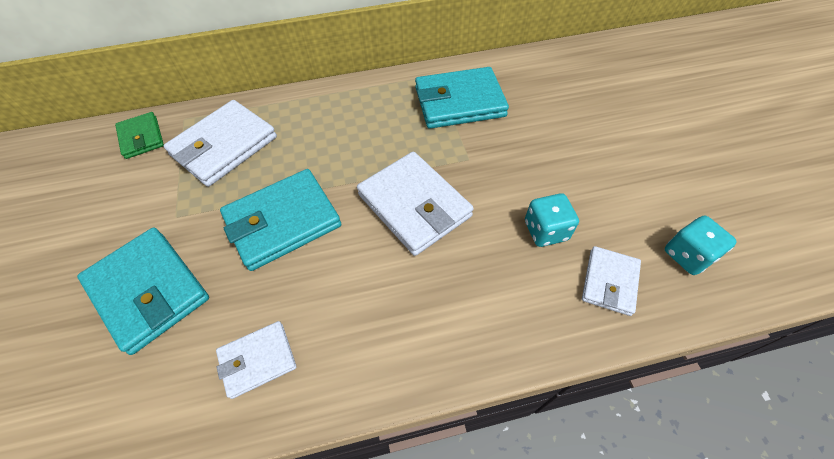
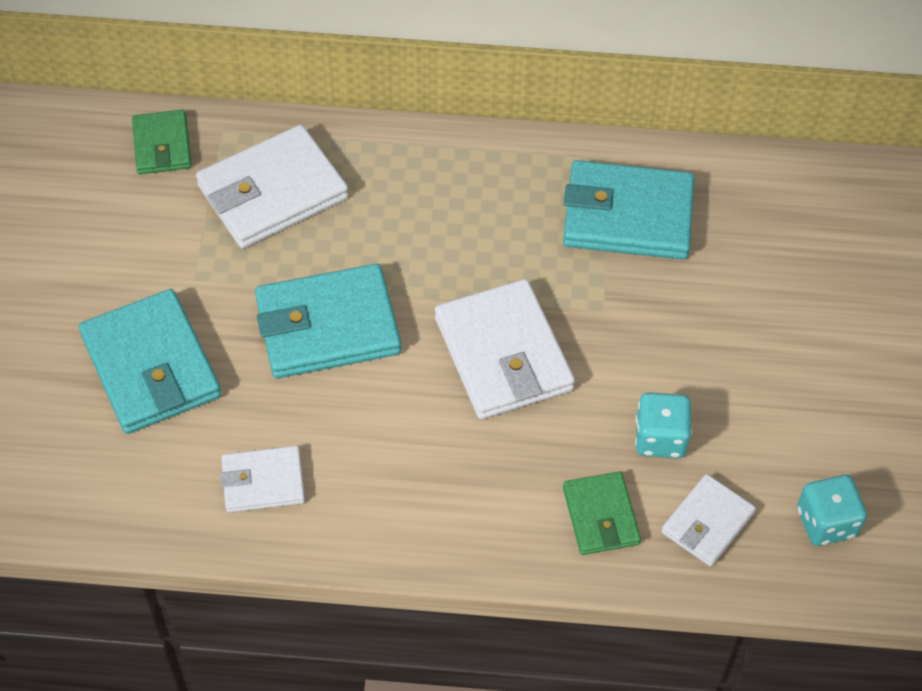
camera: 15 degrees right, 0 degrees up
(532, 302) = (600, 516): none -> green wallet

